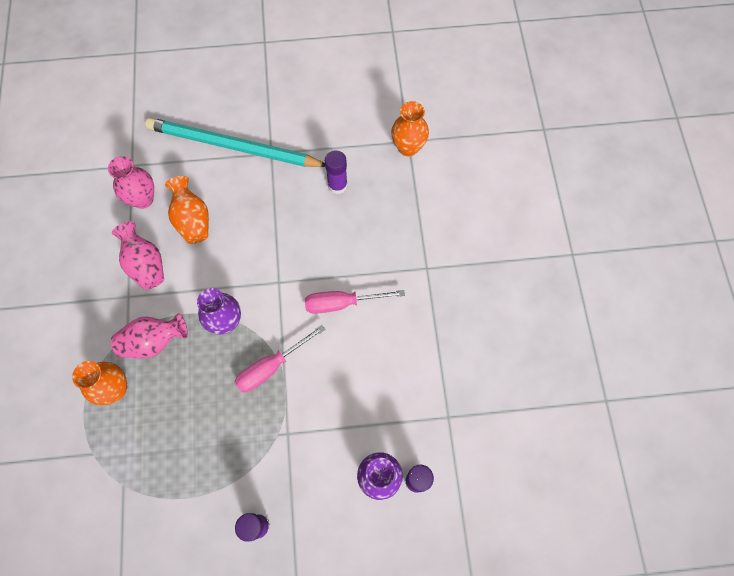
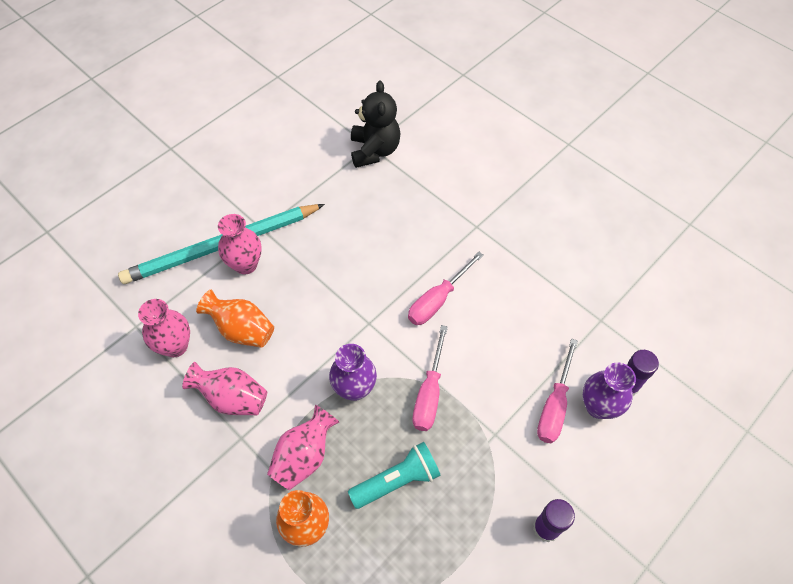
camera: 40 degrees left, 10 degrees down
(195, 408) = (397, 480): none -> turquoise flashlight
(236, 173) = (245, 264): none -> pink vase
(337, 185) = (344, 215): purple glue stick -> none
(348, 449) = (554, 405): none -> pink screwdriver
(408, 147) = (374, 150): orange vase -> black teddy bear

